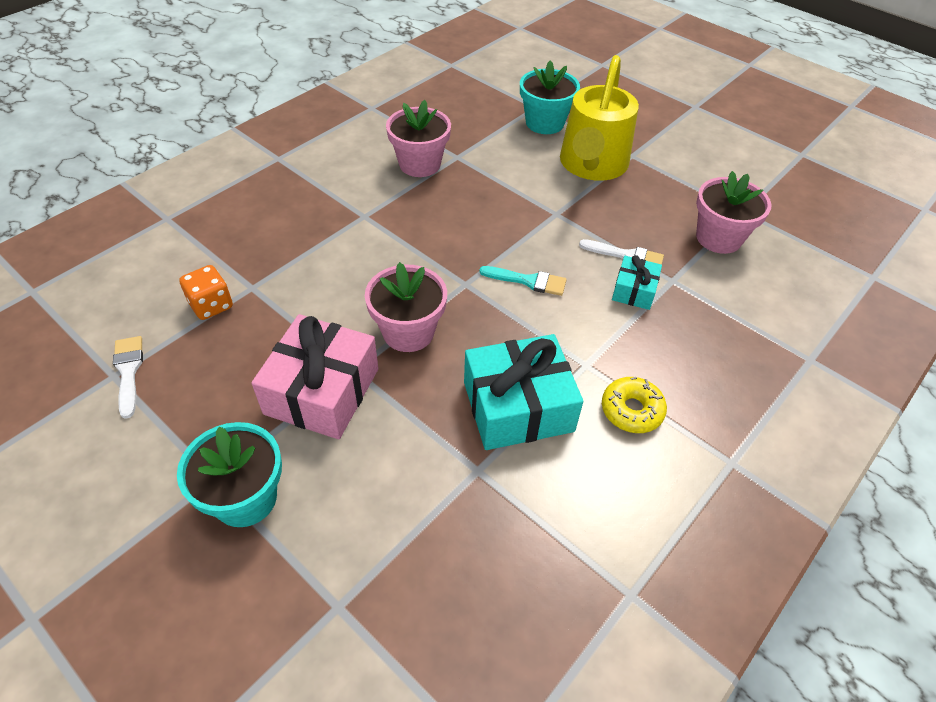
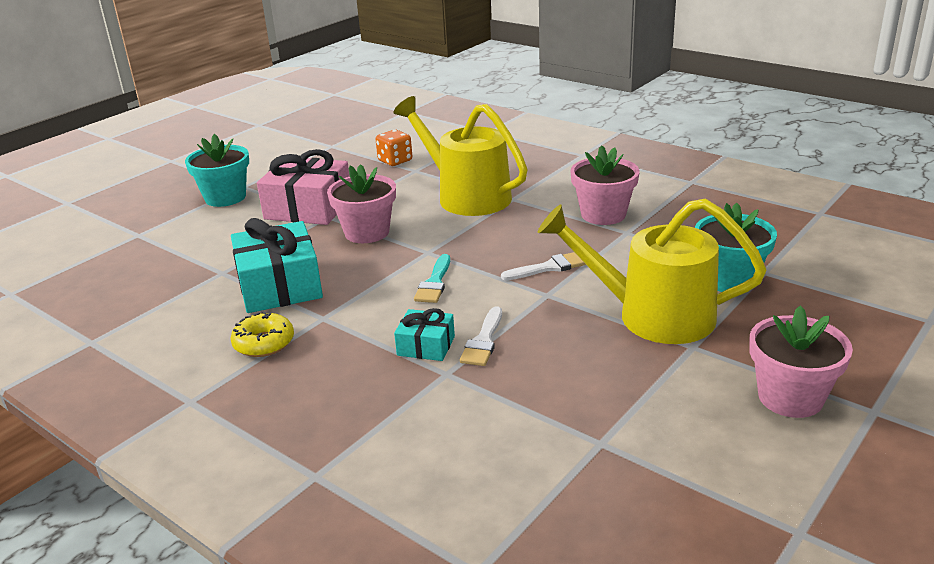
camera: 90 degrees right, 20 degrees down
(128, 371) = (334, 149): white brush -> white brush (549, 267)
(344, 248) = (466, 196): none -> yellow watering can
(718, 238) = (533, 414): pink flower pot -> pink flower pot (790, 397)

